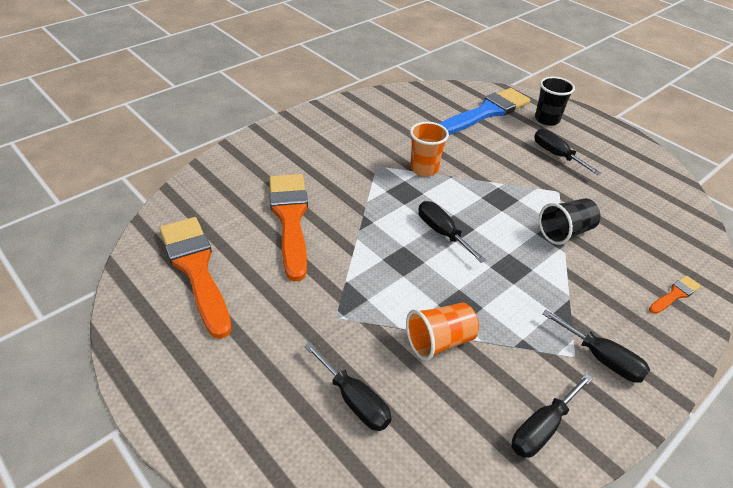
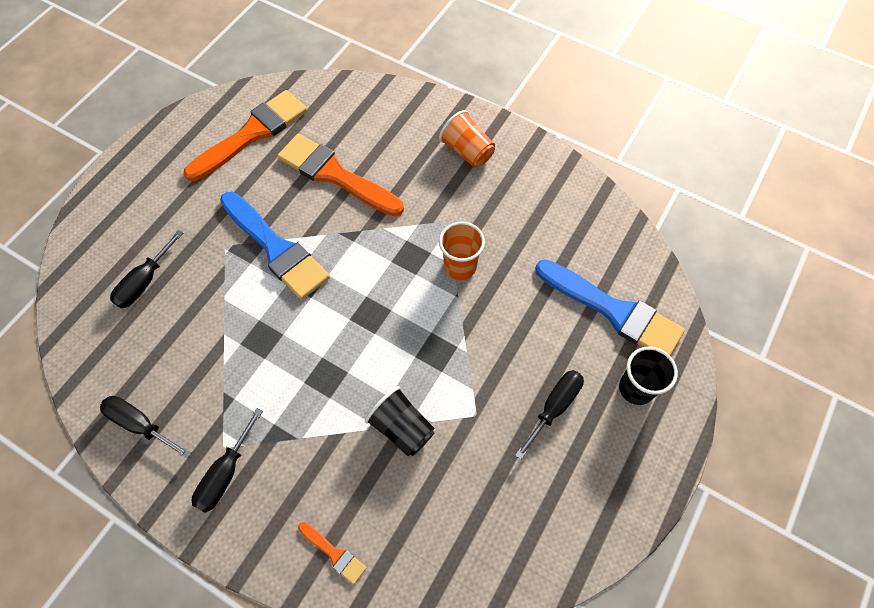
camera: 75 degrees right, 20 degrees up
(290, 219) = (335, 175): orange brush -> orange brush turned 120 degrees counterclockwise
(357, 276) = (276, 248): none -> blue brush
(439, 341) = (216, 330): orange cup -> orange cup (467, 151)
(442, 233) = (359, 305): black screwdriver -> none

